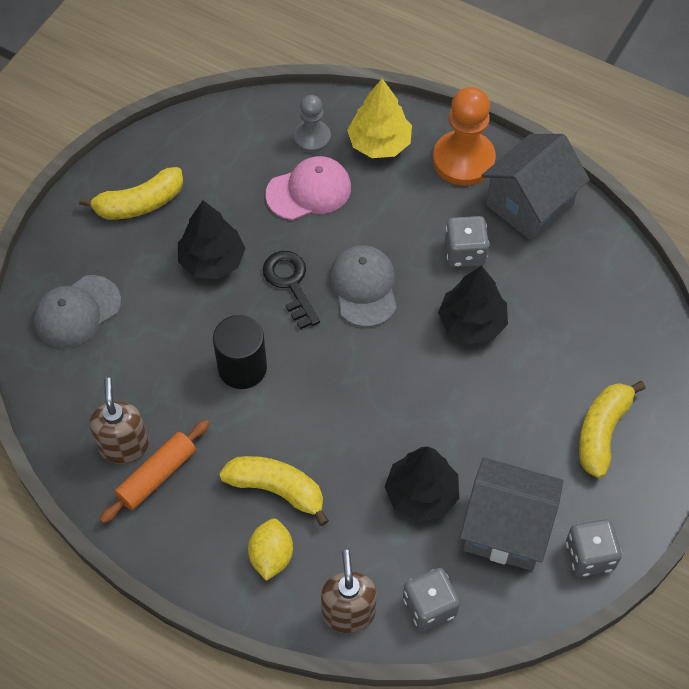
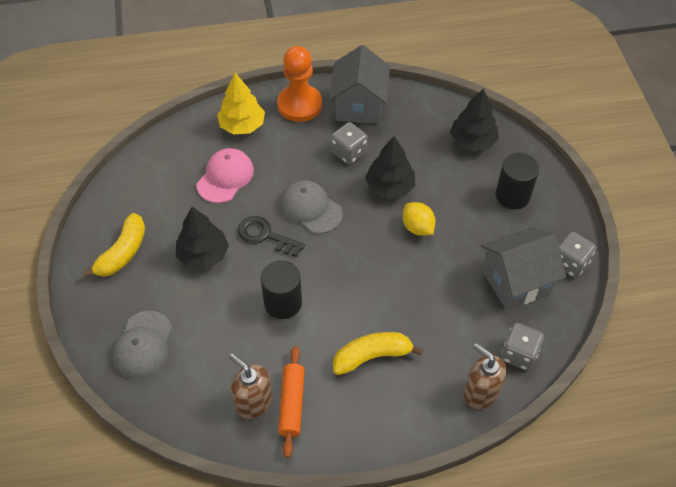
camera: 40 degrees left, 5 degrees down
(271, 556) = (406, 396): yellow lemon -> yellow lemon (417, 227)
(312, 138) = (198, 147): grey pawn -> none
(421, 494) = (454, 297): black tree -> black tree (472, 141)
(602, 432) = (512, 196): yellow banana -> black cylinder

